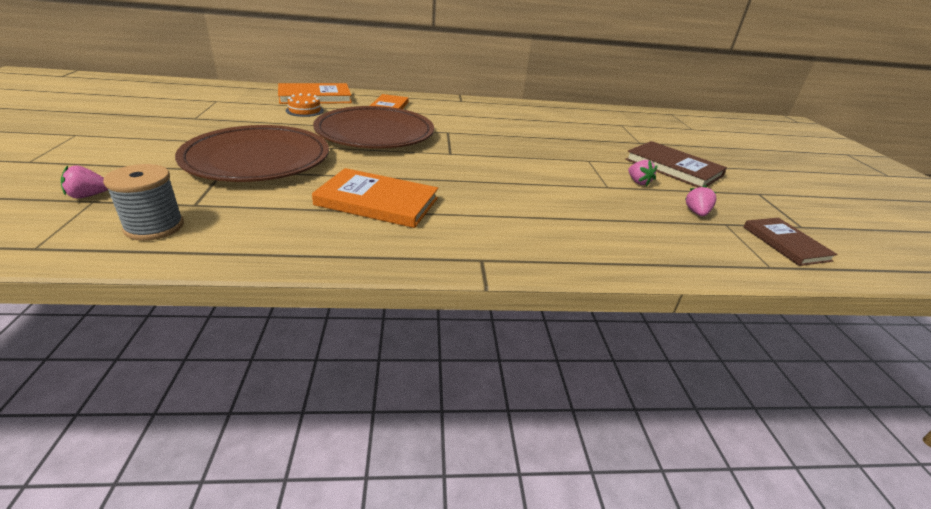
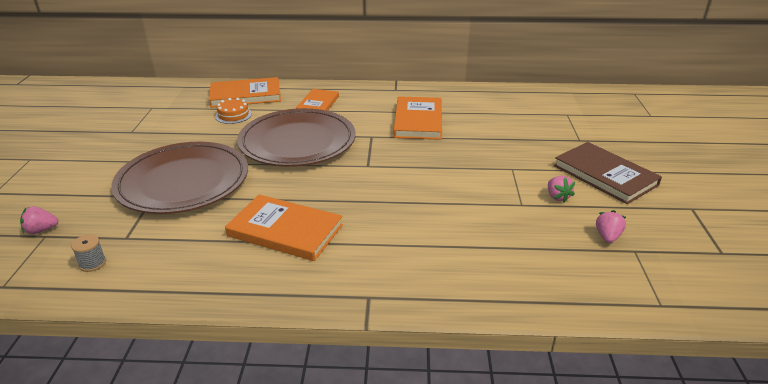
camera: 10 degrees right, 0 degrees up
(154, 227) = (92, 263): grey spool -> grey spool, size x0.57
(489, 123) = (418, 121): none -> orange book
(785, 243) = (692, 275): brown book -> none

